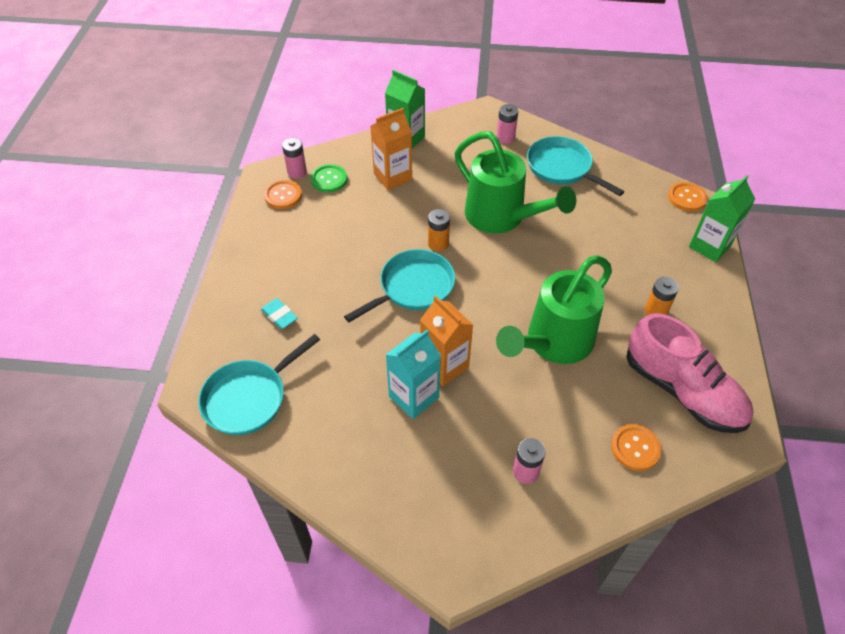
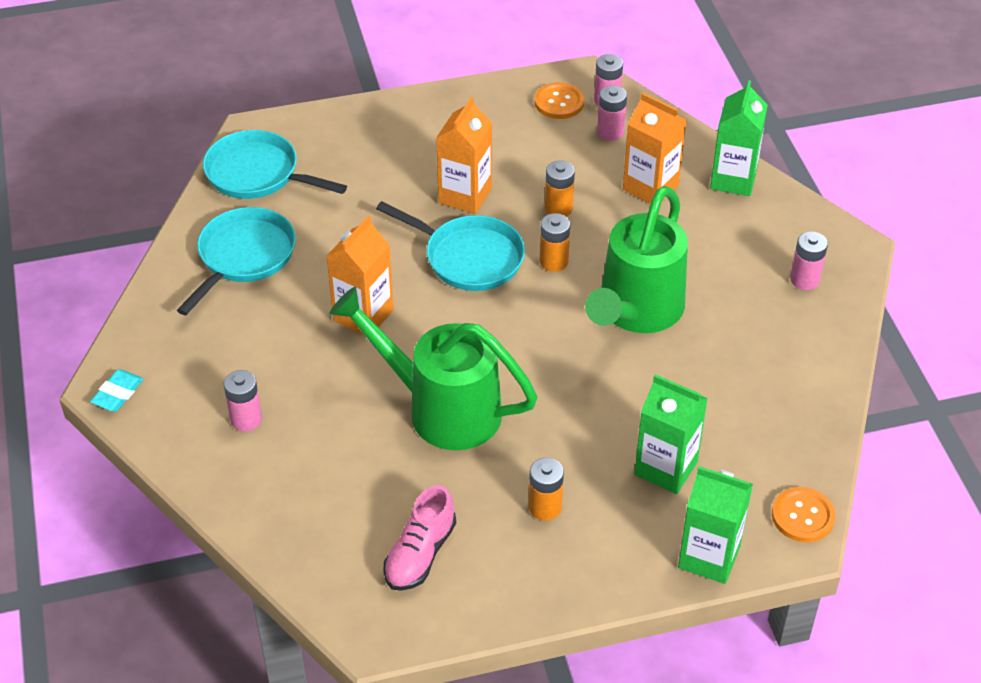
camera: 70 degrees right, 5 degrees down
(279, 316) = (374, 160): turquoise eraser -> turquoise eraser (118, 393)
(329, 179) = (610, 132): green button -> pink battery
(349, 272) = (465, 195): none -> orange carton
(388, 226) = (558, 208): none -> orange battery
(414, 397) = (309, 300): turquoise carton -> none
(562, 168) = (778, 356): turquoise pan -> turquoise pan (243, 257)
(635, 448) = (314, 516): orange button -> none
(637, 244) = (666, 468): none -> green carton
(682, 391) = (420, 554): pink shoe -> pink shoe, size x0.59

